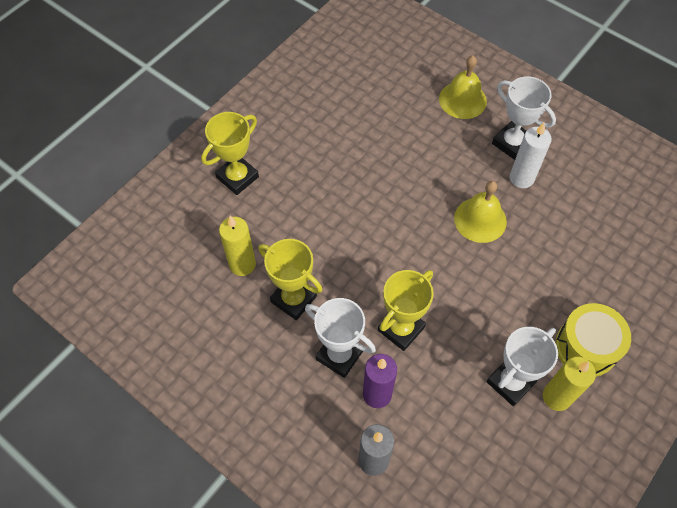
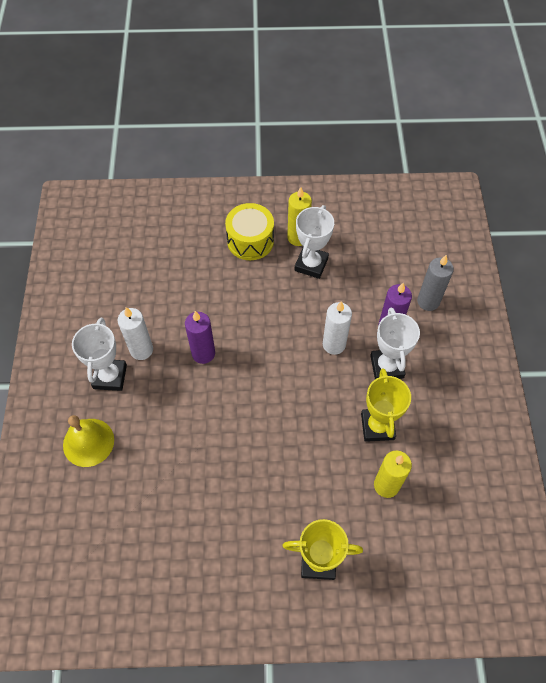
camera: 130 degrees left, 0 degrees up
(401, 329) = (334, 344): yellow trophy -> white candle
(480, 219) = (203, 353): yellow bell -> purple candle
(510, 382) = (311, 264): white trophy -> white trophy turned 75 degrees counterclockwise

